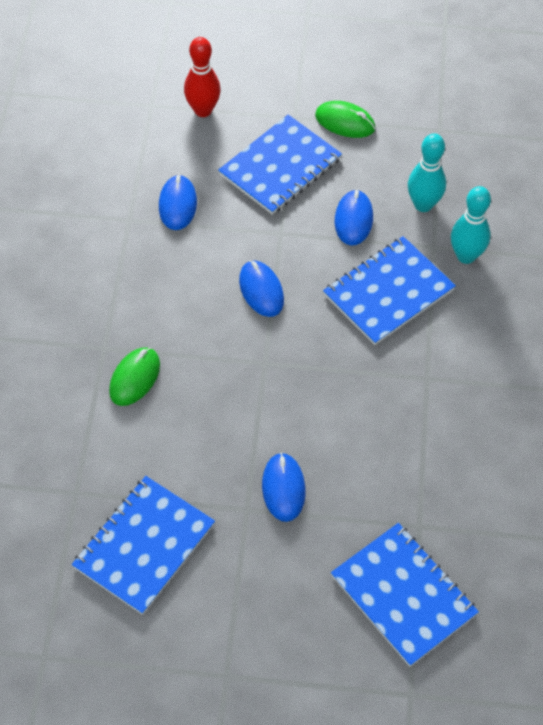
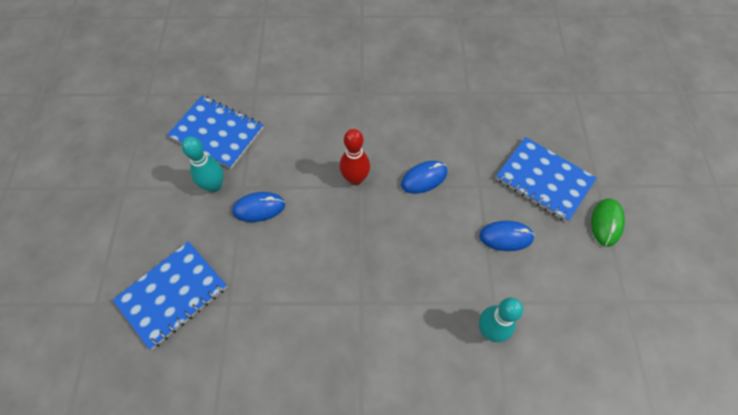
camera: 85 degrees right, 5 degrees up
(135, 378) = (340, 112): green mouse -> none
(177, 205) = (489, 119): blue mouse -> none
(203, 110) = (582, 124): red bowling pin -> red bowling pin (355, 179)
(388, 292) = (439, 268): blue notebook -> none
(423, 204) = (536, 291): turquoise bowling pin -> turquoise bowling pin (214, 186)

